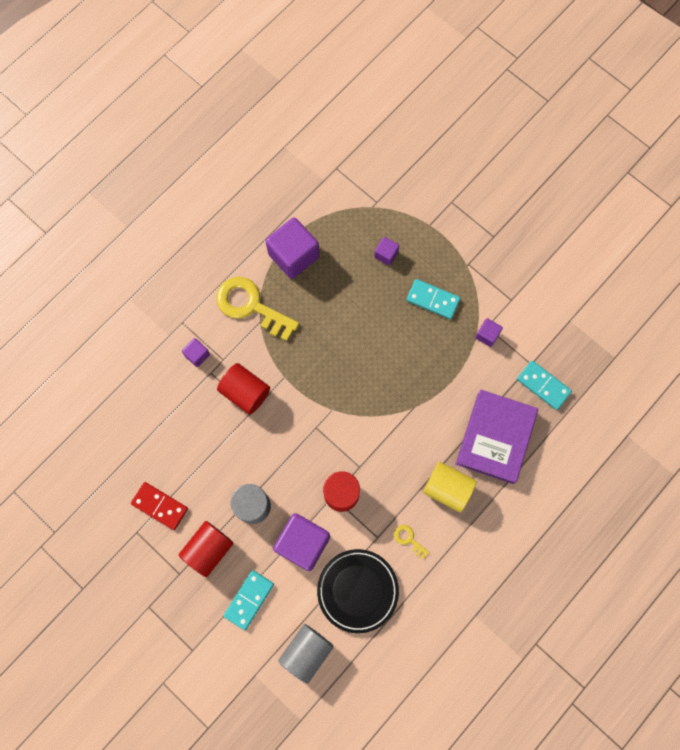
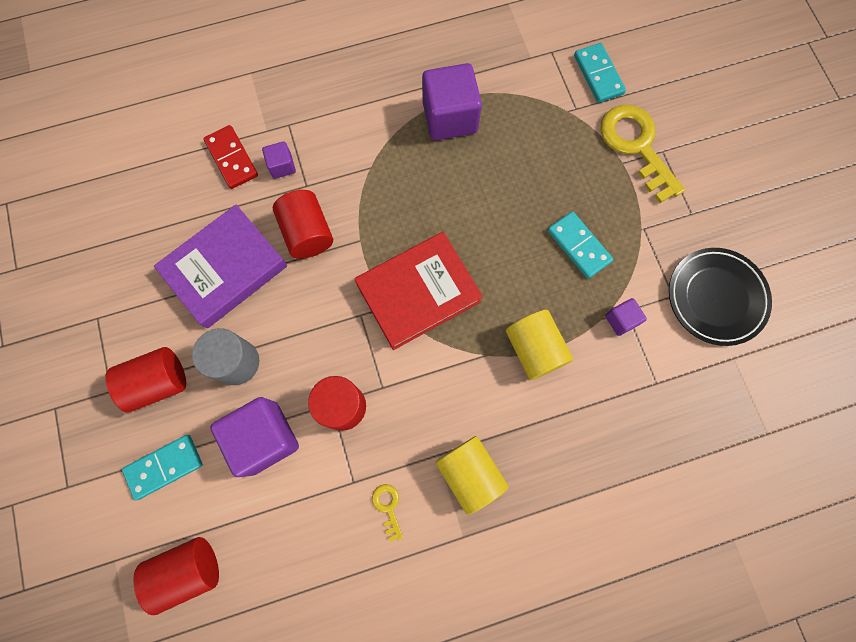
camera: 30 degrees right, 0 degrees up
(160, 506) = (139, 304): red domino -> red domino (232, 158)
(251, 306) = (371, 146): yellow key -> yellow key (636, 146)
(306, 652) = (188, 570): grey cylinder -> red cylinder
(345, 391) = (418, 293): none -> red book
(357, 590) = (291, 532): black plate -> black plate (716, 298)
(386, 254) = (553, 169): purple cube -> none
(443, 385) = (534, 349): none -> yellow cylinder
(495, 437) = (563, 446): purple book -> purple book (225, 269)
(543, 386) = (657, 417): turquoise domino -> turquoise domino (598, 75)

